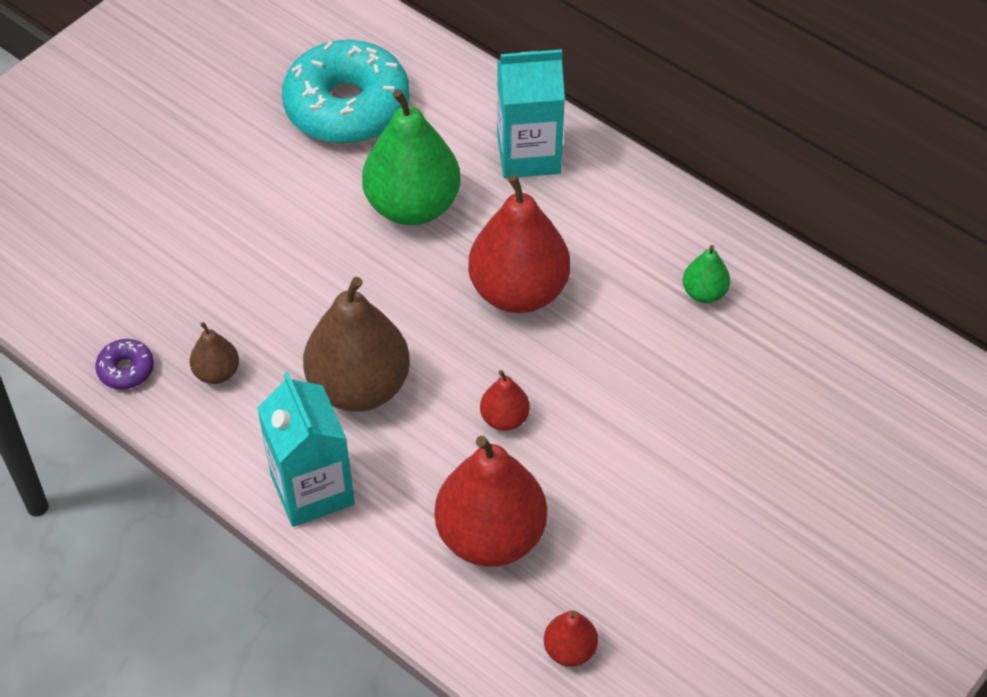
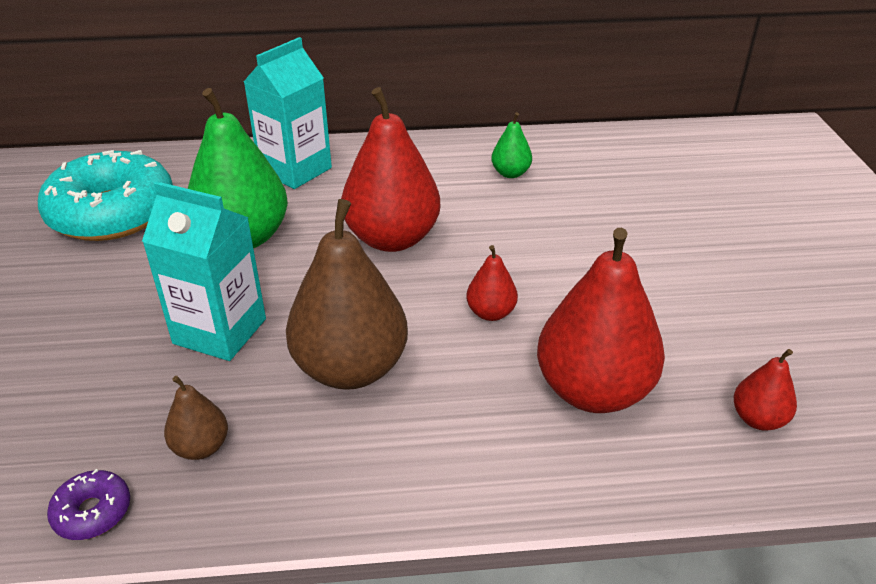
camera: 45 degrees left, 15 degrees down
(312, 490) = (410, 470): turquoise carton -> turquoise carton (220, 331)

